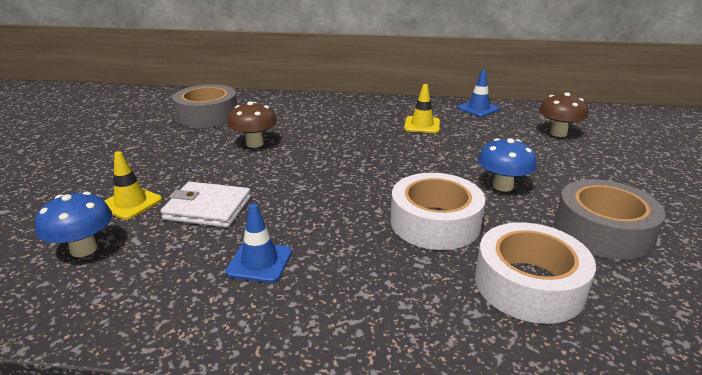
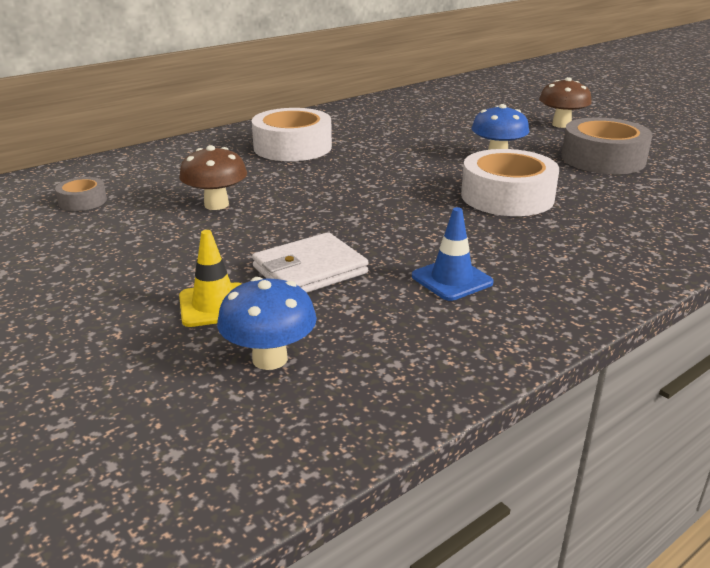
camera: 45 degrees left, 0 degrees up
(207, 115) = (82, 201): grey tape -> grey tape, size x0.49
(422, 125) = (343, 135): yellow traffic cone -> none
(478, 109) = (361, 108): blue traffic cone -> none
(529, 284) = (628, 204): white tape -> white tape (292, 147)
(558, 133) = (457, 108): brown mushroom -> brown mushroom (561, 124)

